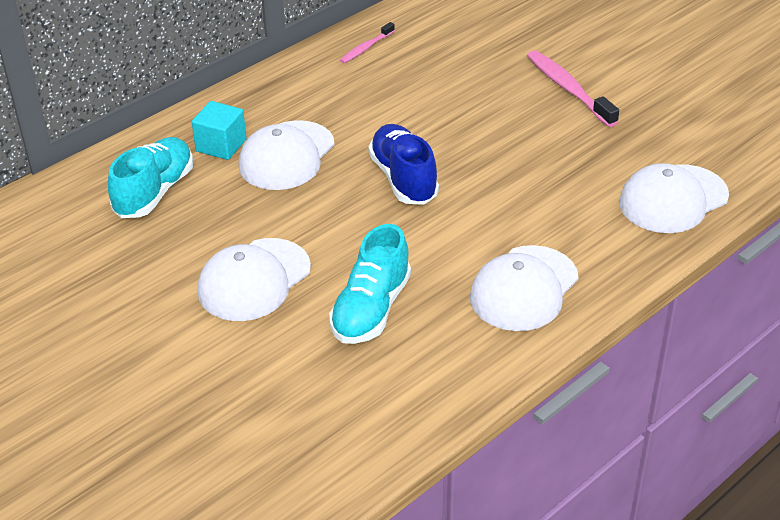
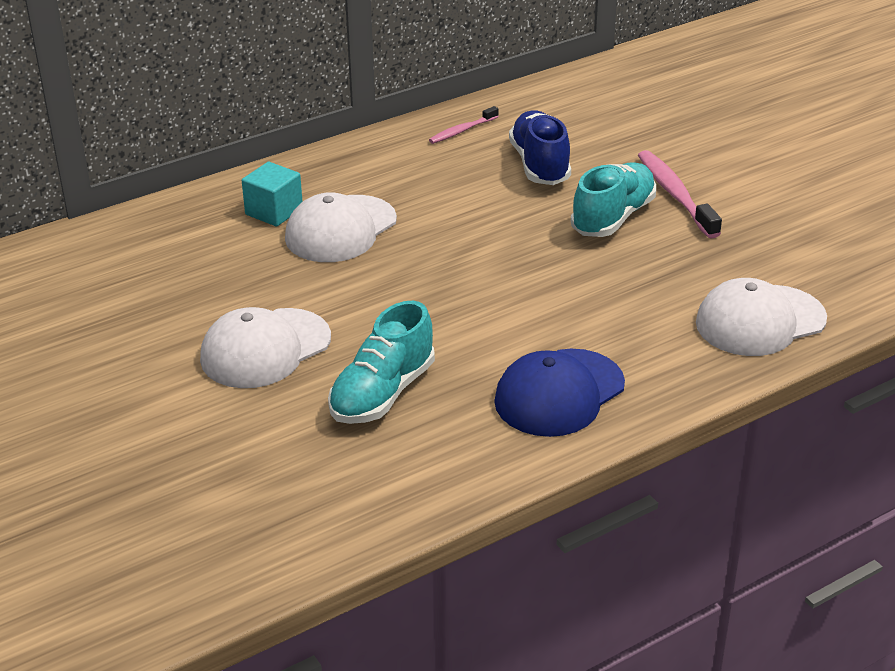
camera: 10 degrees right, 5 degrees down
(154, 192) = (188, 250): turquoise shoe -> turquoise shoe (613, 217)
(403, 179) = (461, 266): blue shoe -> blue shoe (540, 165)
(524, 289) = (559, 393): white cap -> blue cap

